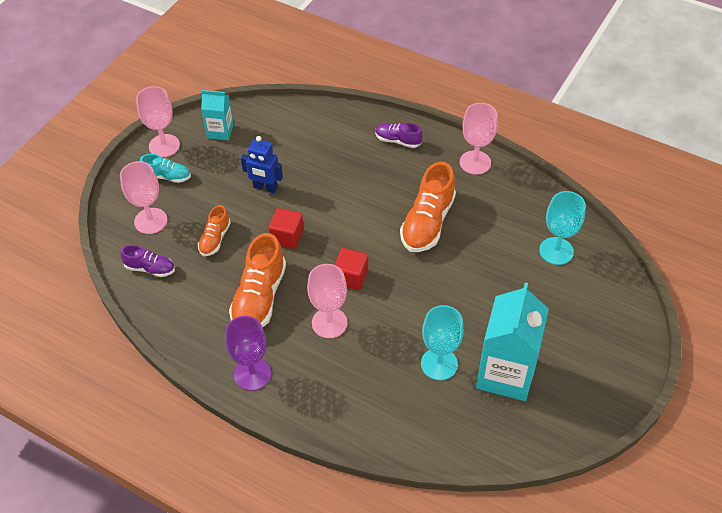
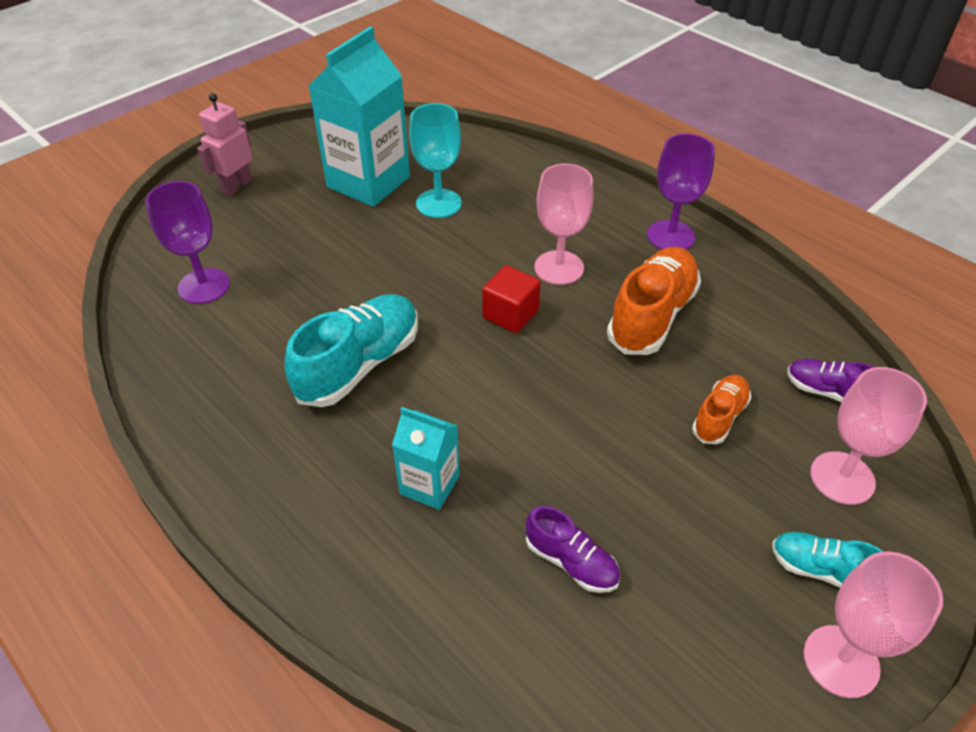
camera: 165 degrees left, 5 degrees down
(220, 131) = (706, 669): turquoise carton -> turquoise carton (429, 485)
(265, 188) = (619, 494): blue robot -> none
(287, 237) = (594, 393): red cube -> none
(397, 141) = (326, 536): purple shoe -> purple shoe (571, 562)
(427, 223) = (359, 364): orange shoe -> turquoise shoe
(475, 162) = (214, 450): pink goblet -> none
(556, 251) = (204, 286): turquoise goblet -> purple goblet
(604, 343) = (236, 186): none -> pink robot

